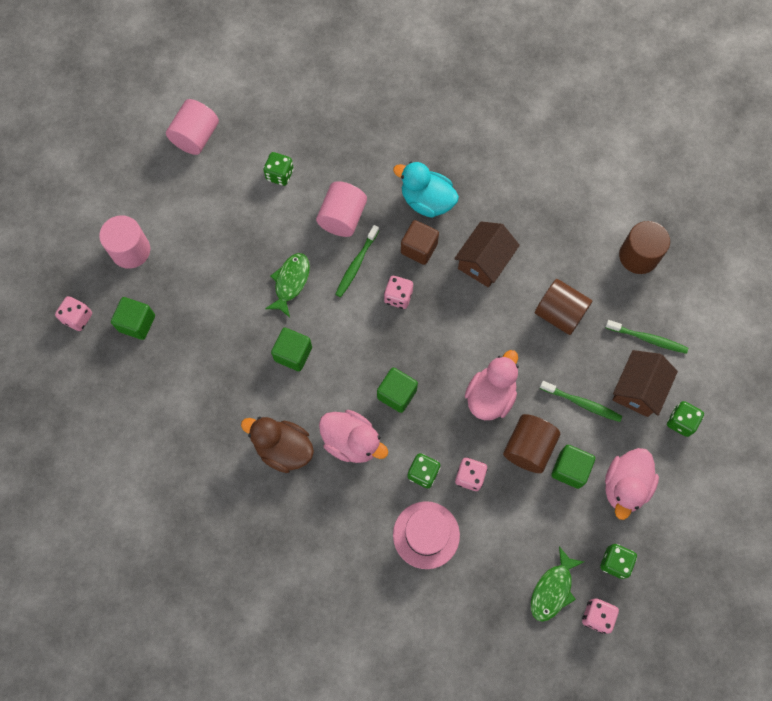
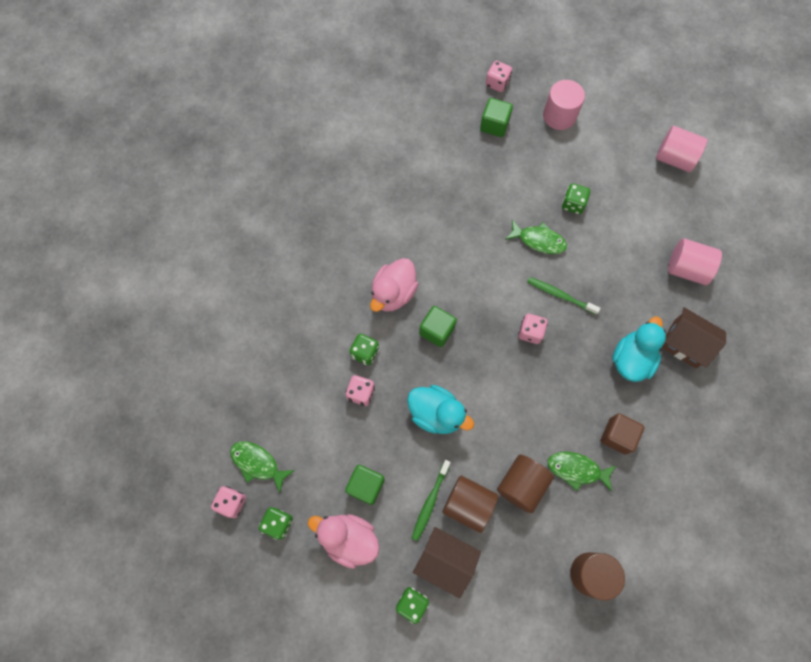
camera: 90 degrees right, 0 degrees up
(280, 175) = (644, 228): green dice -> green dice (573, 204)
(283, 448) = (388, 239): brown duck -> none
(293, 354) = (471, 244): green cube -> none
(342, 218) = (606, 283): pink cylinder -> pink cylinder (686, 269)
(419, 248) = (581, 351): brown cube -> brown cube (617, 436)
(426, 535) = (311, 354): pink hat -> none
(484, 261) = (572, 413): brown house -> brown house (685, 343)
(490, 396) = (436, 414): pink duck -> turquoise duck
(528, 448) = (387, 447): brown cylinder -> brown cylinder (468, 504)
(541, 261) = (577, 470): none -> green fish
(647, 339) = (499, 575): green toothbrush -> none

